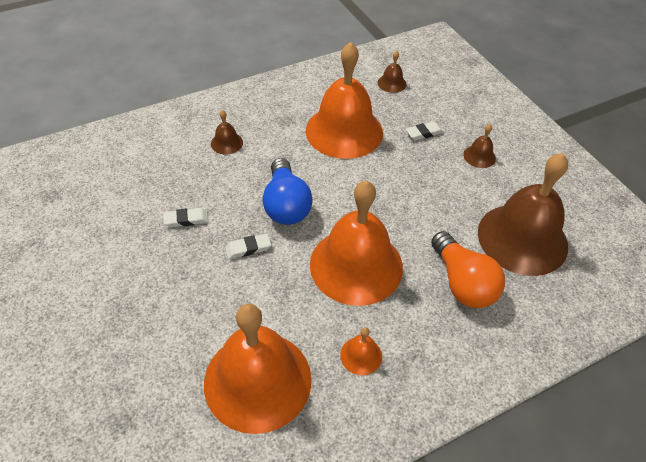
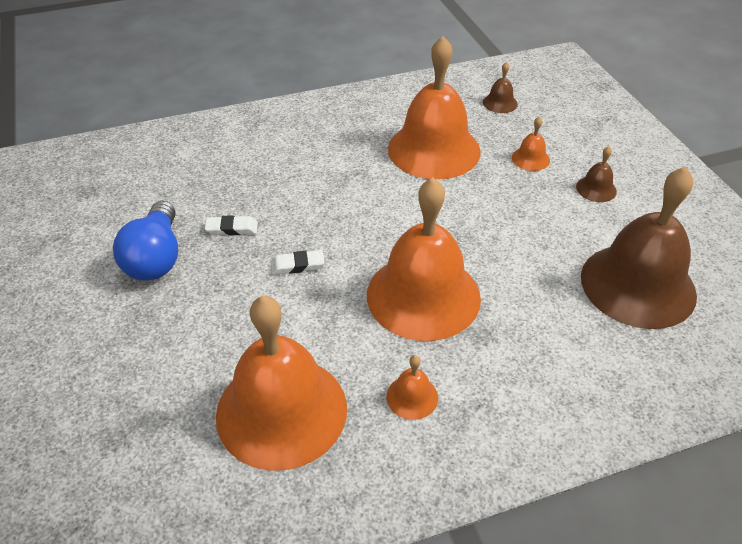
camera: 10 degrees right, 5 degrees down
(226, 143) = (294, 152): brown bell -> none
(286, 205) = (350, 222): blue light bulb -> blue light bulb (156, 257)
(424, 133) = (530, 158): white eraser -> orange bell
(462, 282) = (553, 327): orange light bulb -> none

